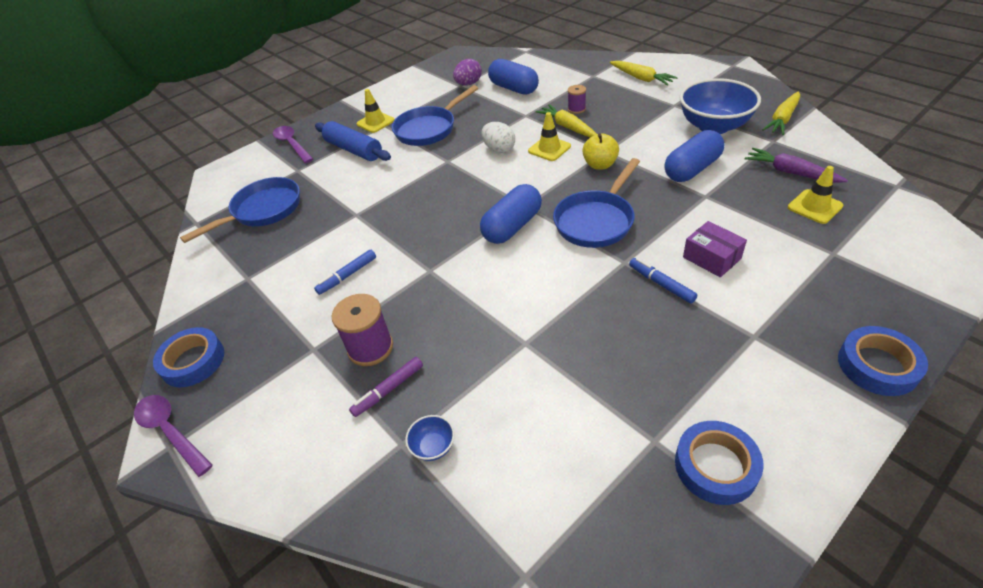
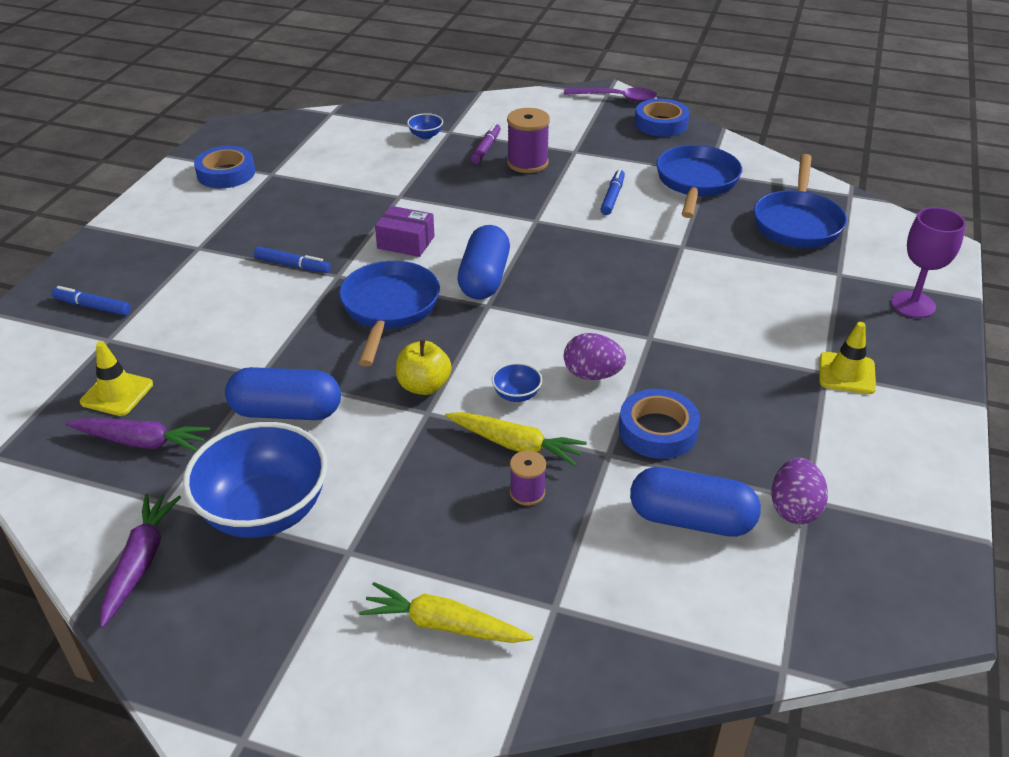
camera: 145 degrees right, 5 degrees down
(292, 144) = (913, 305): purple spoon -> purple goblet
(354, 150) = (808, 319): blue rolling pin -> none
(429, 129) = (742, 383): blue pan -> blue pan (696, 182)
(499, 149) = (592, 374): white egg -> purple egg
(549, 149) = (516, 395): yellow traffic cone -> blue bowl
(692, 169) = (286, 412): blue capsule -> blue capsule turned 75 degrees clockwise
(711, 258) = (244, 302): purple box -> purple box (406, 242)
(782, 119) = (140, 562): yellow carrot -> purple carrot
(857, 291) = (93, 307): none -> blue marker
(877, 365) = (93, 253): blue tape -> blue tape (657, 430)

